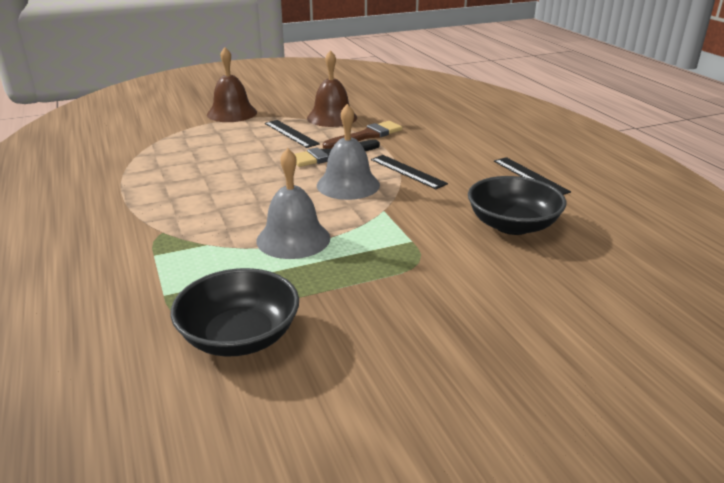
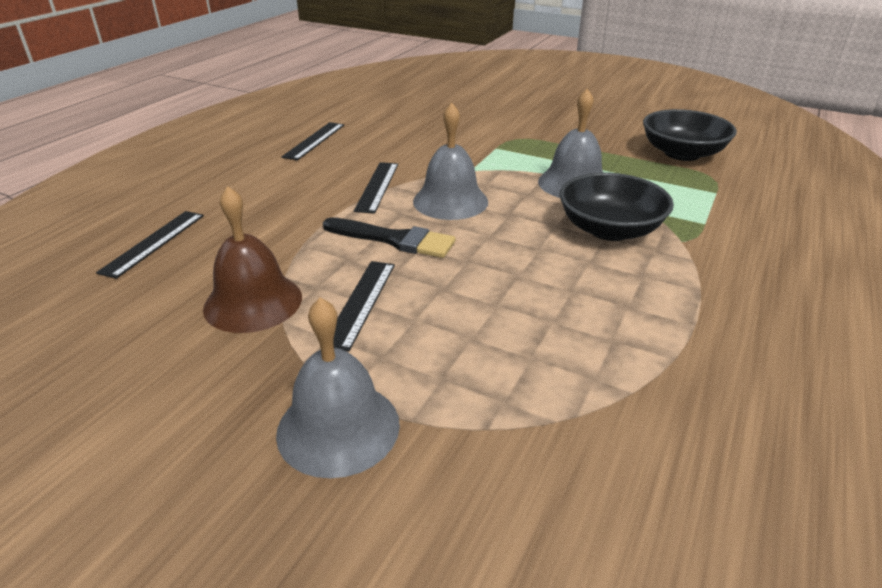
camera: 130 degrees left, 5 degrees up
(232, 113) = (338, 427): brown bell -> grey bell
(366, 136) = (302, 244): brown brush -> none
(423, 111) = (154, 243): none -> black ruler
(512, 225) = (417, 127): black bowl -> black bowl (609, 229)

